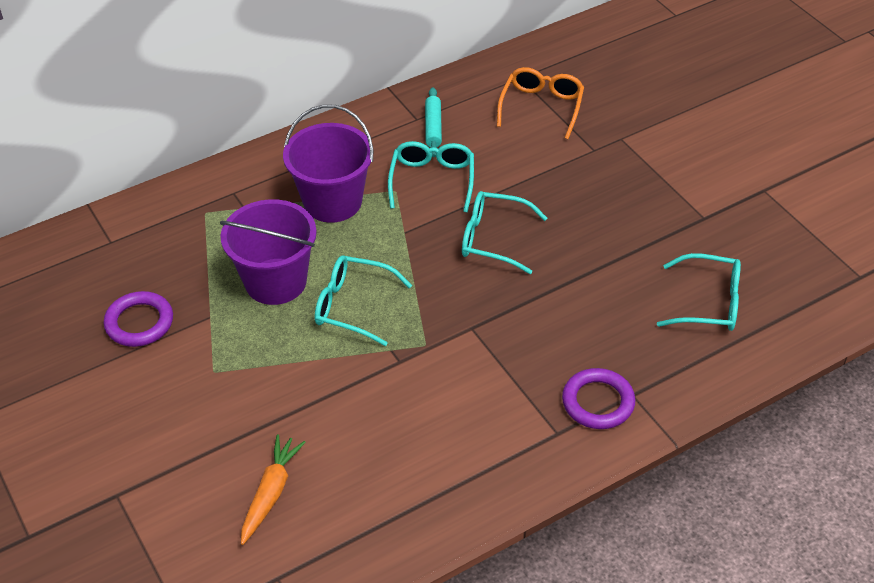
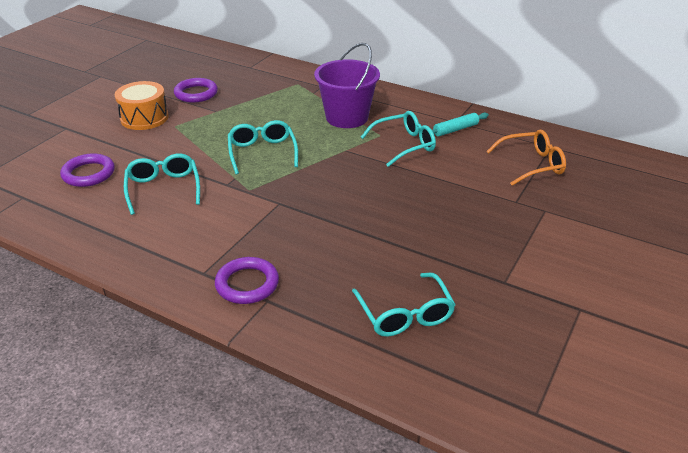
camera: 60 degrees right, 10 degrees down
(163, 398) = (144, 118): none -> orange drum
(270, 493) = (88, 174): orange carrot -> purple ring
(275, 281) = (261, 121): purple bucket -> none
(493, 239) = (373, 185): turquoise glasses -> turquoise glasses (163, 188)

